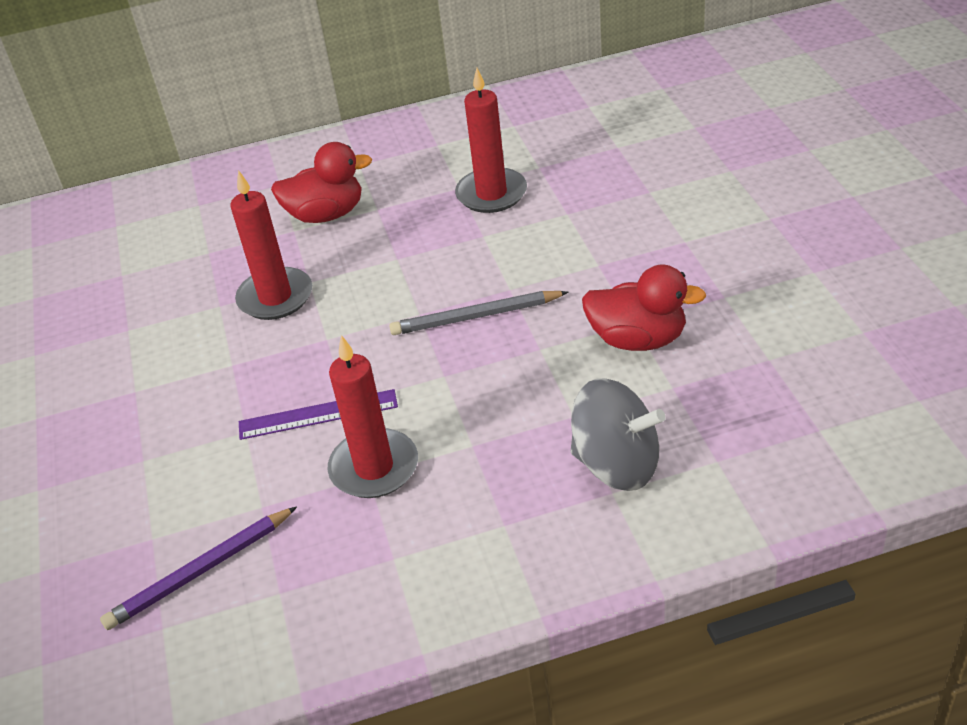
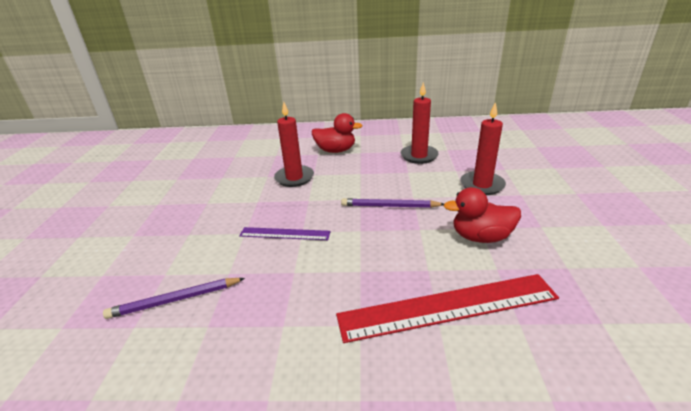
camera: 15 degrees right, 10 degrees down
(374, 467) = (299, 268): red candle -> red candle (482, 185)
(476, 316) = (389, 206): grey pencil -> purple pencil
(616, 464) = (447, 307): grey spinning top -> red ruler
(638, 339) = (480, 237): red duck -> red duck turned 150 degrees clockwise

